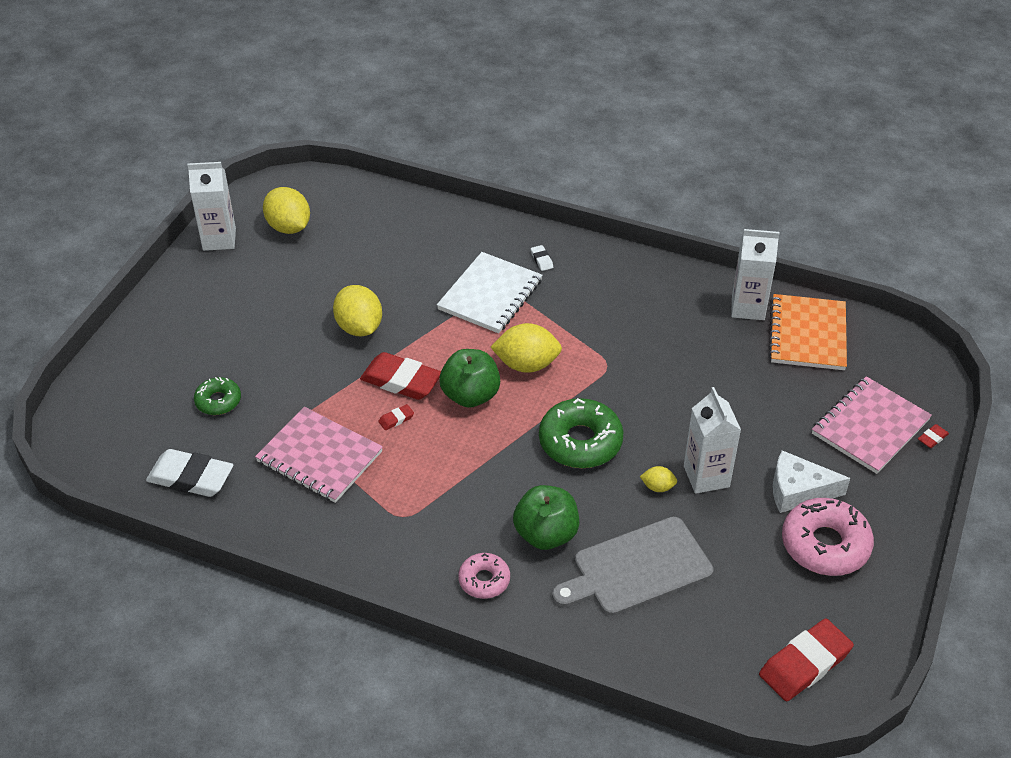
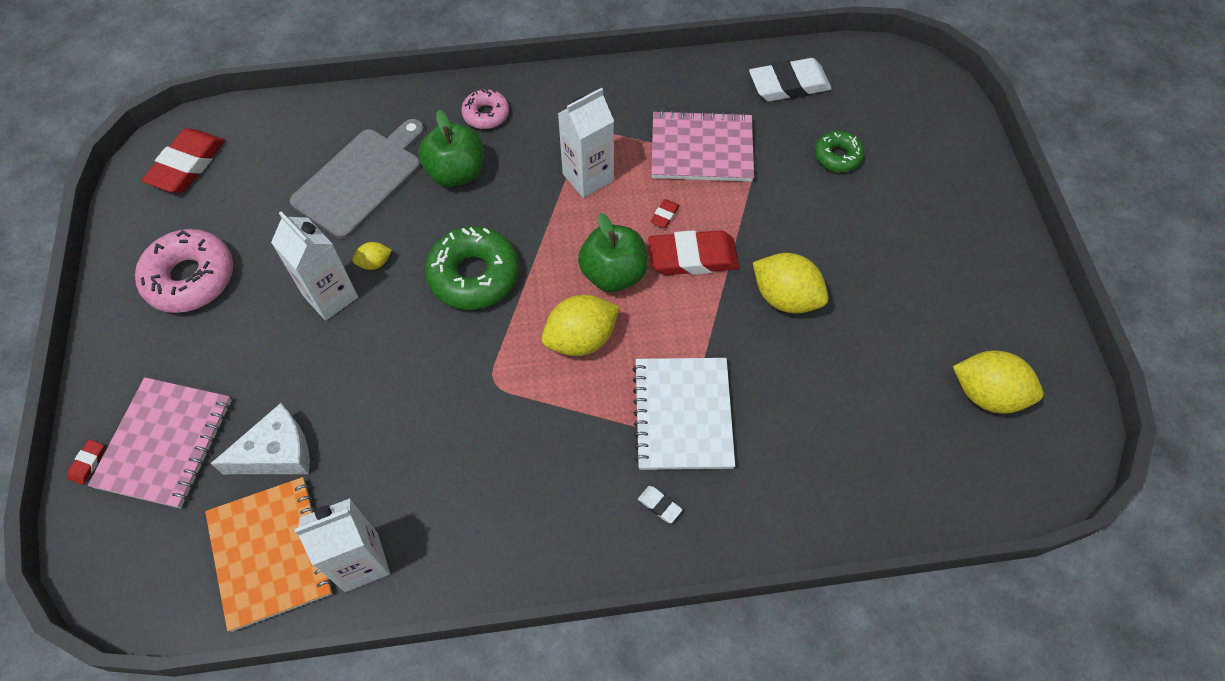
camera: 150 degrees right, 15 degrees up
(219, 239) = (1039, 335): white carton -> white carton (588, 177)
(798, 491) = (230, 324): white cheese -> white cheese (277, 452)

